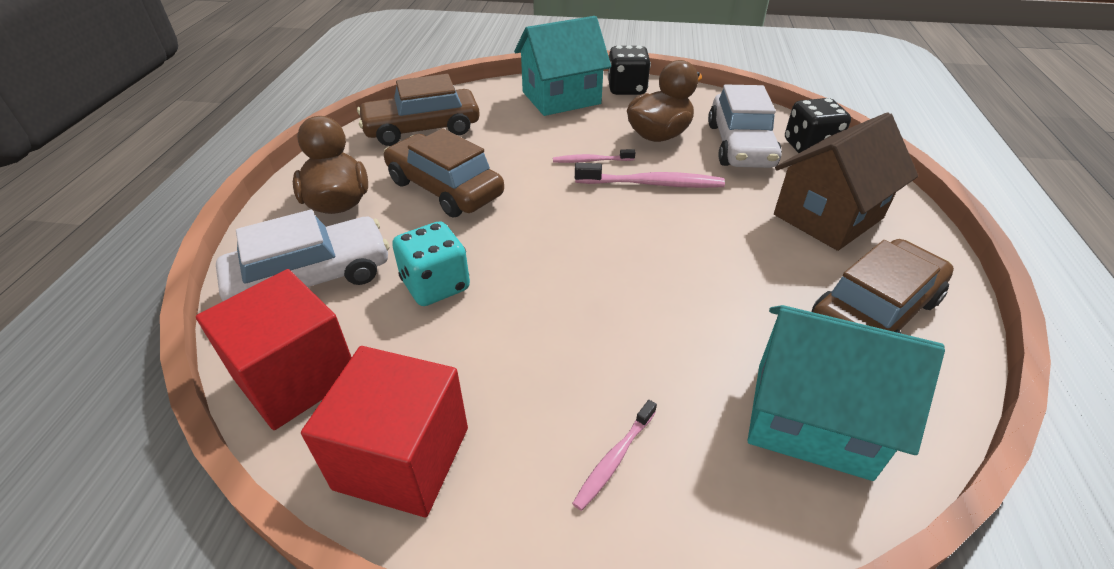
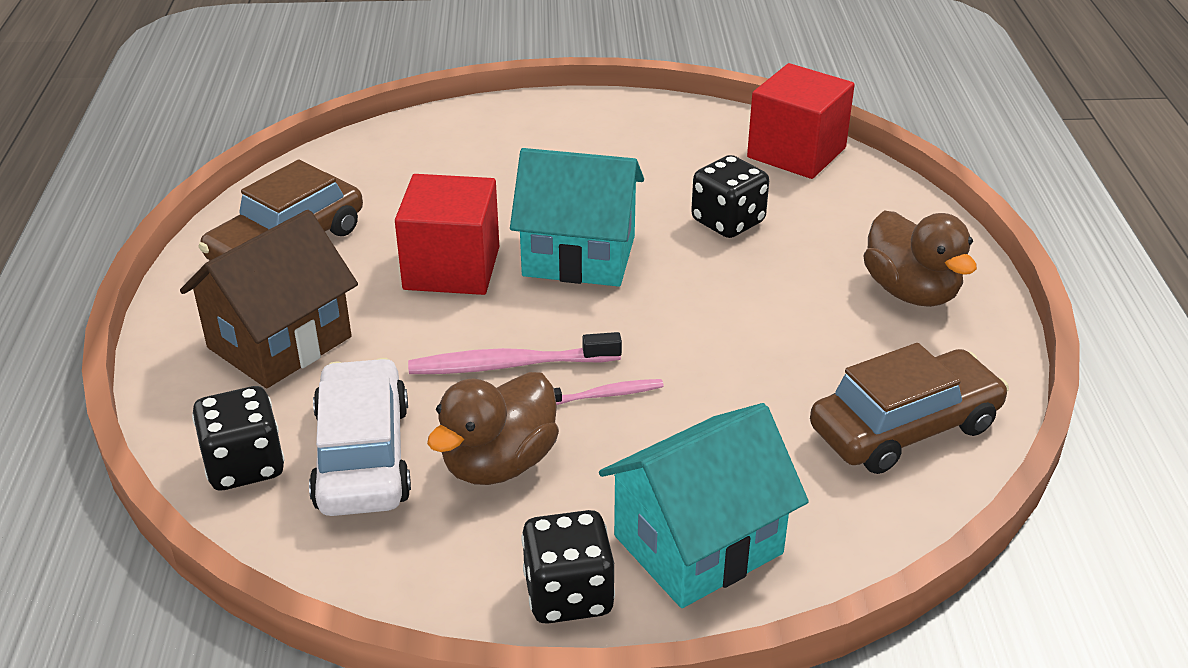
camera: 170 degrees right, 5 degrees down
(311, 278) = (856, 215): white car -> none
(402, 458) = (681, 125): red cube -> red cube (452, 268)
(435, 285) = (728, 222): turquoise dice -> black dice
(445, 188) = (792, 326): brown car -> none
(614, 459) = (533, 138): pink toothbrush -> none
(811, 418) = (382, 170): turquoise house -> turquoise house (579, 256)

